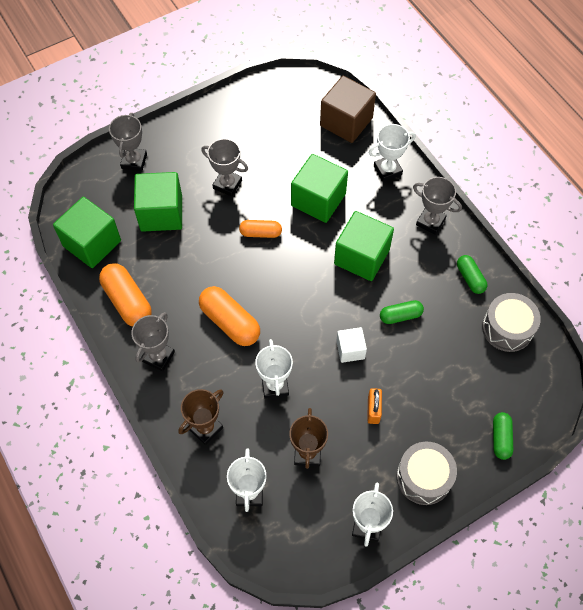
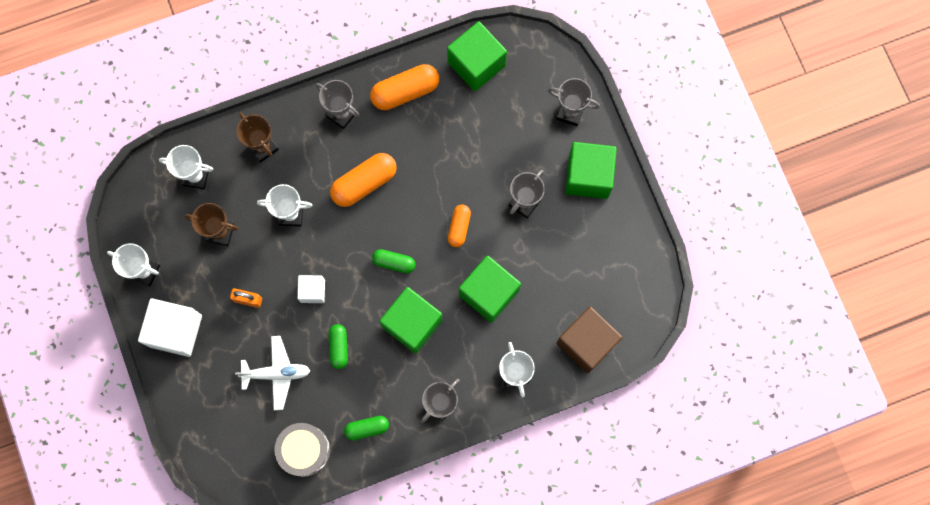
camera: 100 degrees right, 15 degrees up
(161, 213) = (500, 133): green cube -> green cube (588, 176)
(424, 477) = (175, 331): grey drum -> white cube
(441, 368) = (276, 373): none -> white plane
(501, 438) = (195, 411): green capsule -> green capsule (394, 263)

